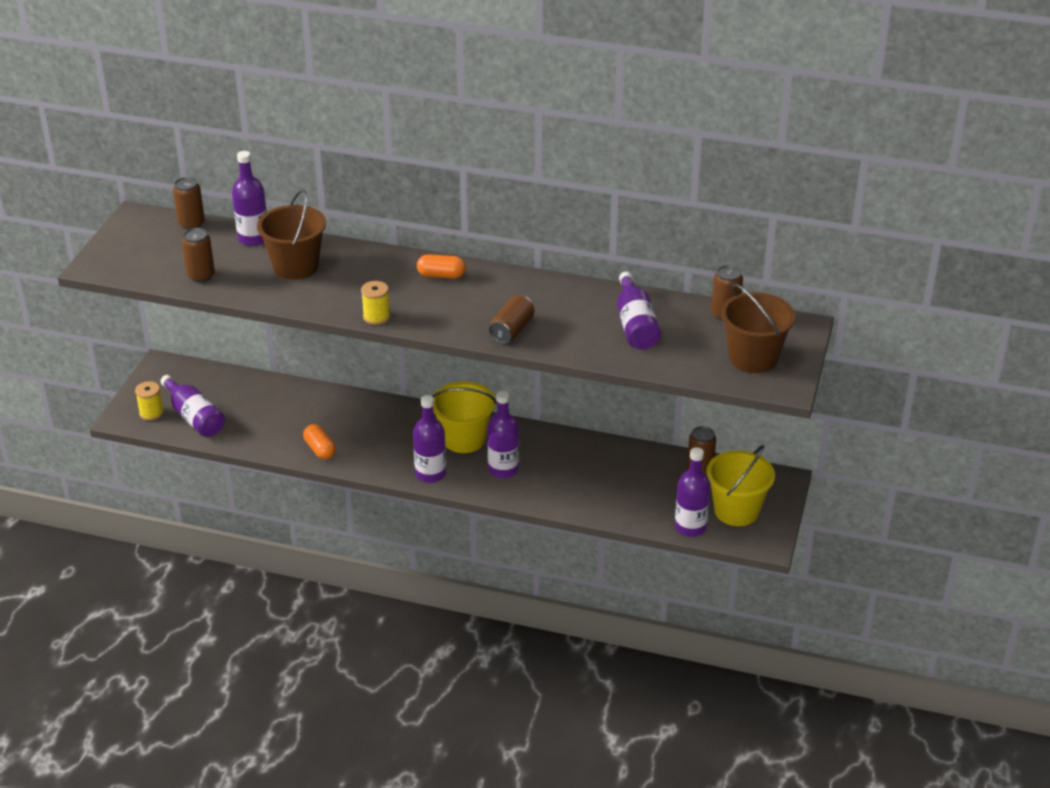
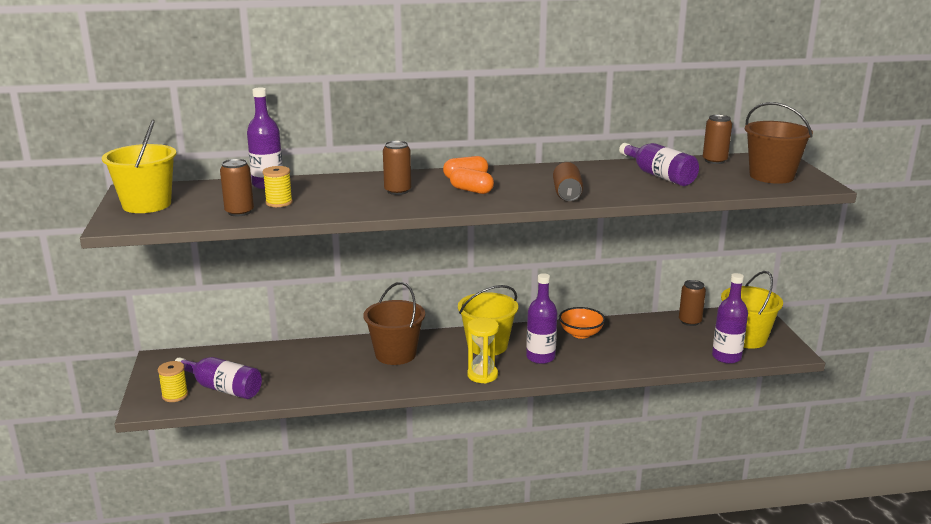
camera: 25 degrees left, 15 degrees down
(133, 243) = (147, 205): none -> yellow bucket
(191, 224) = (196, 186): brown can -> brown can (397, 191)
(295, 266) = (327, 193): brown bucket -> brown bucket (395, 354)
(320, 449) = (366, 383): orange capsule -> orange capsule (471, 190)
(376, 317) = (440, 207): yellow spool -> yellow spool (279, 203)
(430, 474) = (482, 375): purple bottle -> yellow hourglass
(569, 452) = (581, 334): none -> orange bowl

